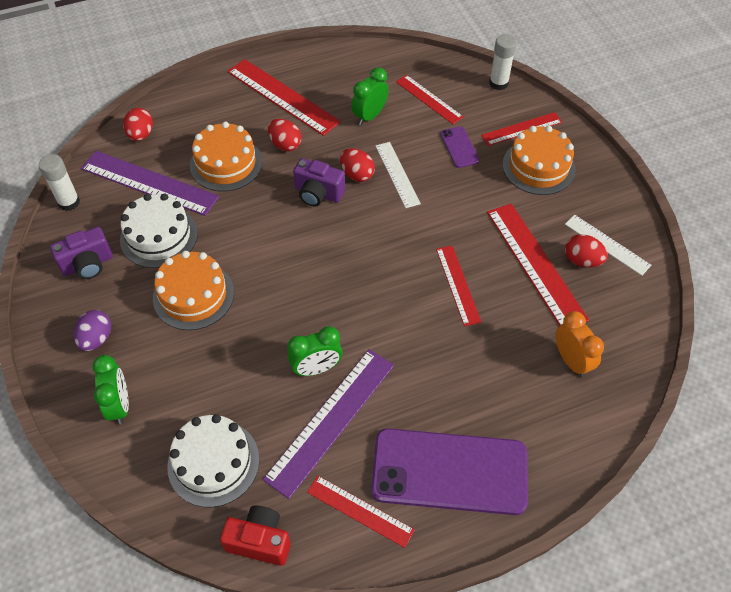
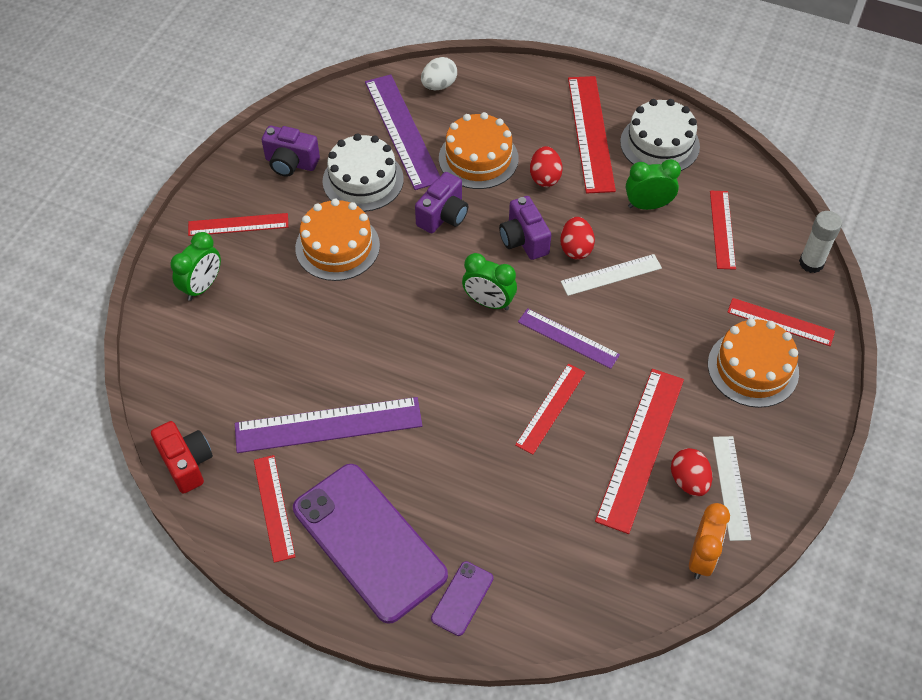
camera: 45 degrees right, 0 degrees up
(69, 202) = (328, 103): white glue stick -> none
(96, 339) = (238, 225): purple egg -> red ruler
(141, 135) = (439, 85): red egg -> white egg
(213, 462) = (217, 381): white cake -> white cake (659, 144)
(246, 218) = (443, 216): none -> purple camera
(316, 368) = (362, 377): green clock -> green clock (488, 302)
(397, 174) = (611, 275): white ruler -> white ruler turned 45 degrees clockwise
(417, 233) = (568, 338): none -> purple ruler
(459, 147) = (697, 293): purple phone -> purple phone (462, 598)
(571, 361) = (571, 551): orange clock -> orange clock (701, 557)

